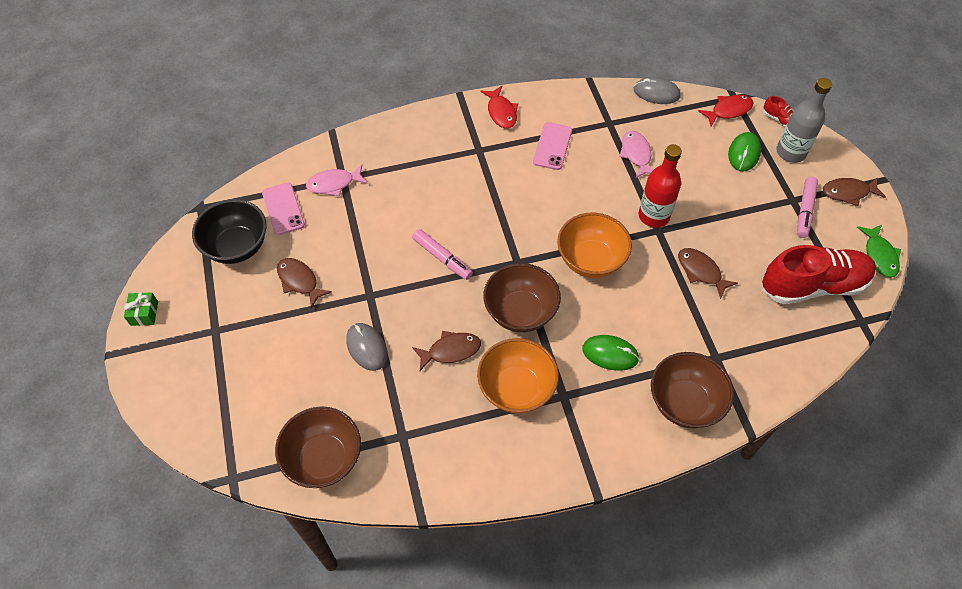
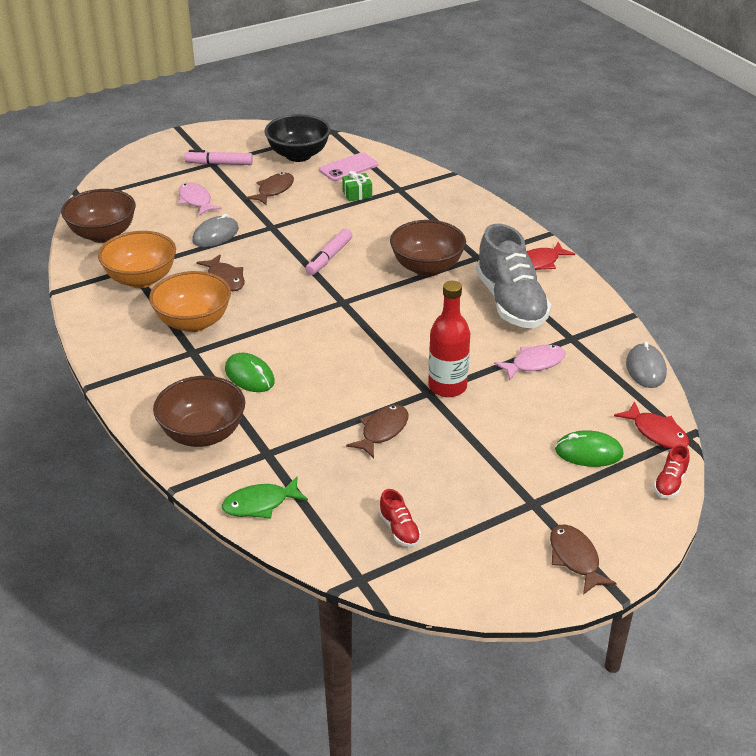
camera: 75 degrees right, 20 degrees down
(144, 313) = (218, 132): green gift -> green gift (357, 194)
(334, 184) = (389, 186): pink fish -> pink fish (196, 201)
(520, 312) = (282, 312): brown bowl -> brown bowl (427, 268)
(552, 146) = (510, 302): pink phone -> grey shoe
(591, 260) = (365, 348): orange bowl -> orange bowl (141, 279)
(610, 354) = (249, 376): green mouse -> green mouse turned 45 degrees counterclockwise
(790, 152) = (617, 496): grey bottle -> none
(805, 210) = (520, 516): pink marker -> pink marker (219, 164)
(813, 285) = (399, 529): red shoe -> red shoe, size x0.41
(879, 255) = (477, 595): green fish -> green fish (260, 504)

